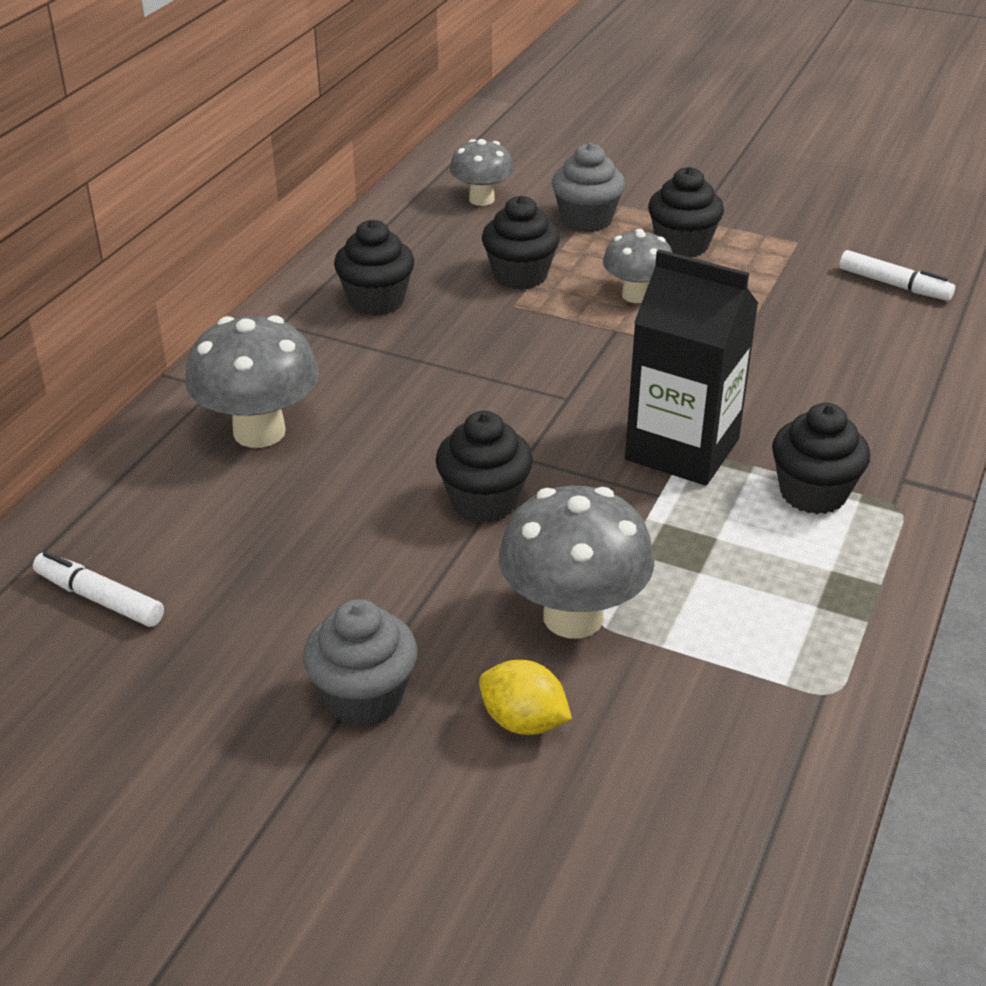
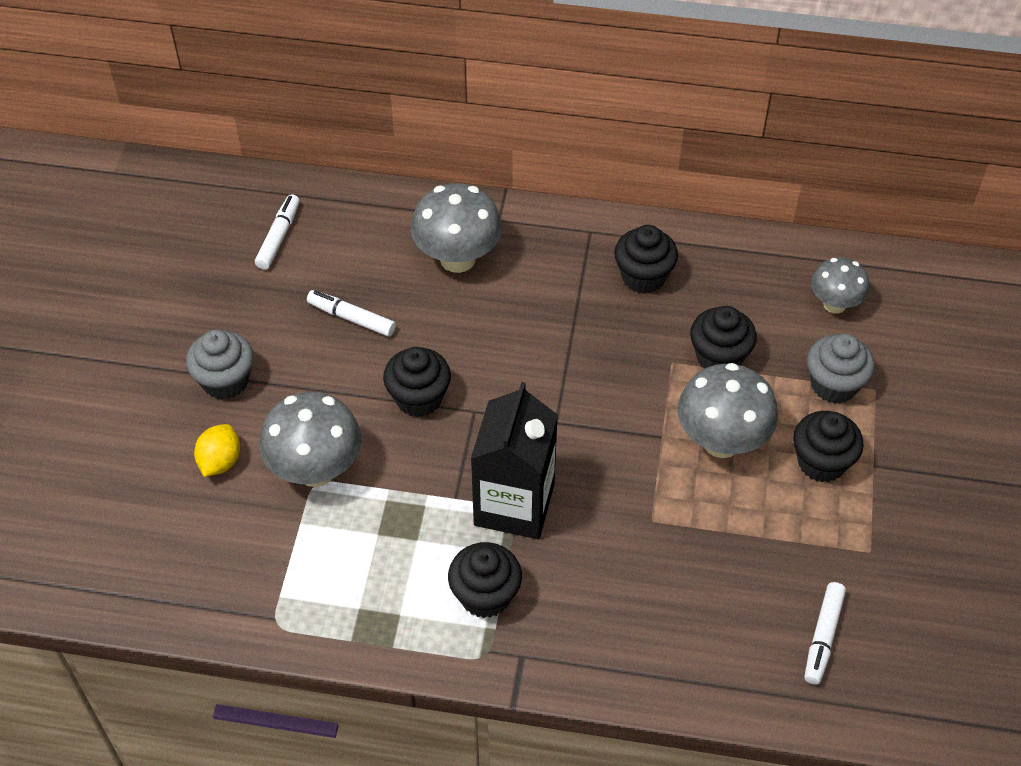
camera: 75 degrees right, 15 degrees up
(310, 544) = (351, 318): none -> white marker
(636, 295) = (721, 441): grey mushroom -> grey mushroom, size x1.60

